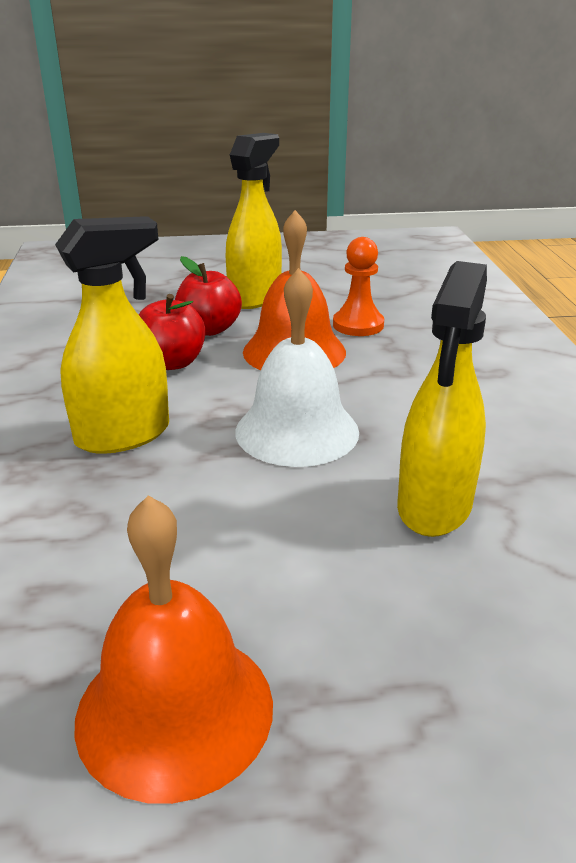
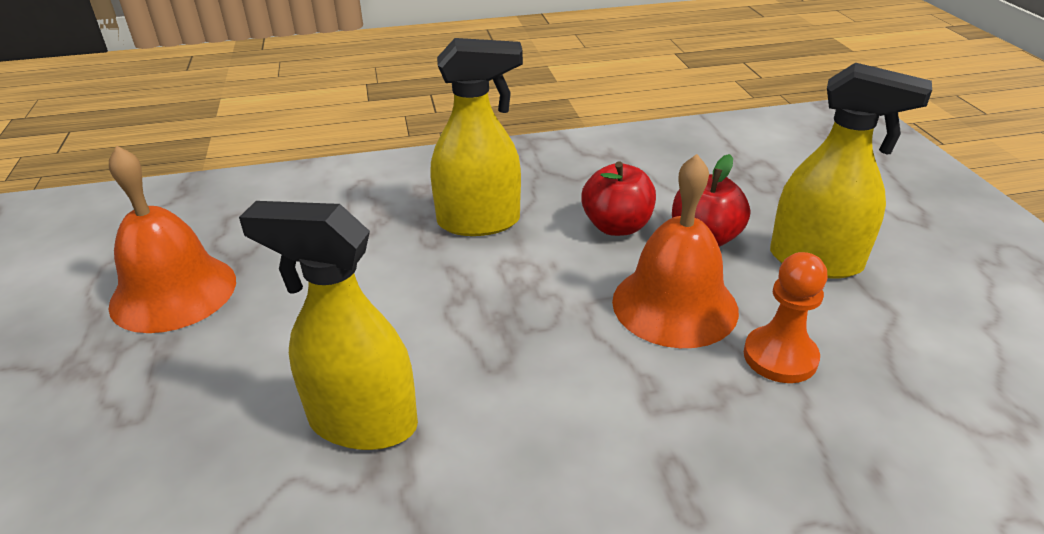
camera: 85 degrees right, 5 degrees up
(124, 435) = (479, 222): yellow spray bottle -> yellow spray bottle turned 60 degrees counterclockwise
(297, 431) = (496, 319): white bell -> none

